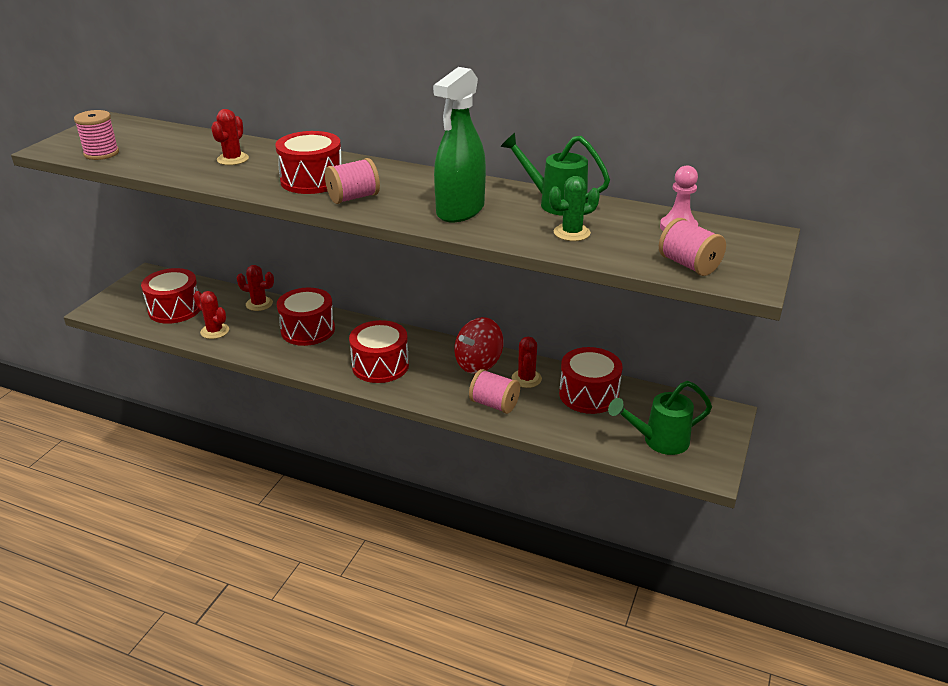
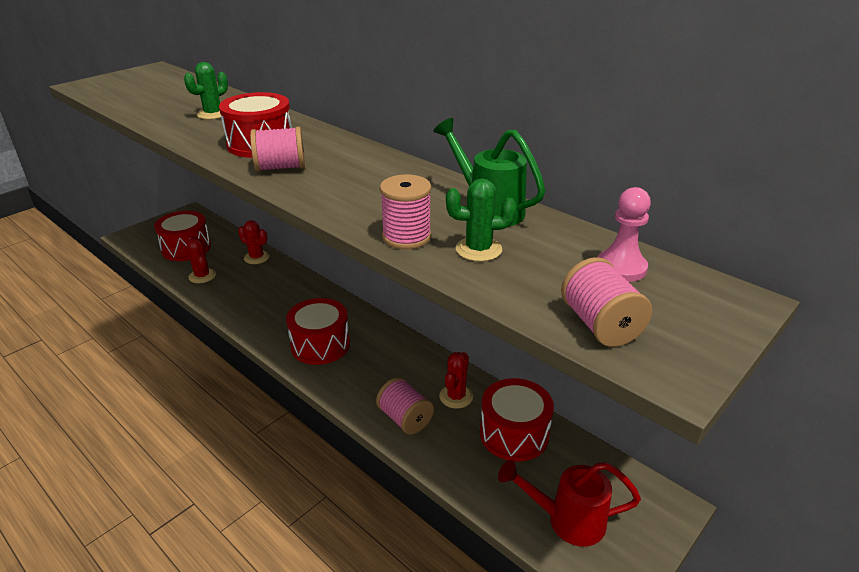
camera: 20 degrees right, 0 degrees up
(101, 153) = (114, 94): pink spool -> pink spool (406, 237)
(233, 159) = (213, 114): red cactus -> green cactus
(308, 330) = (280, 292): red drum -> none
(460, 210) = (374, 200): green spray bottle -> none
(478, 364) = (416, 366): red spinning top -> none
(658, 441) = (566, 520): green watering can -> red watering can

